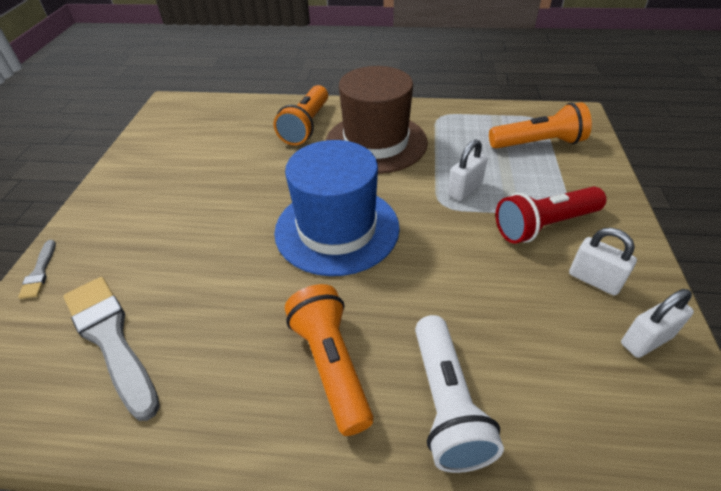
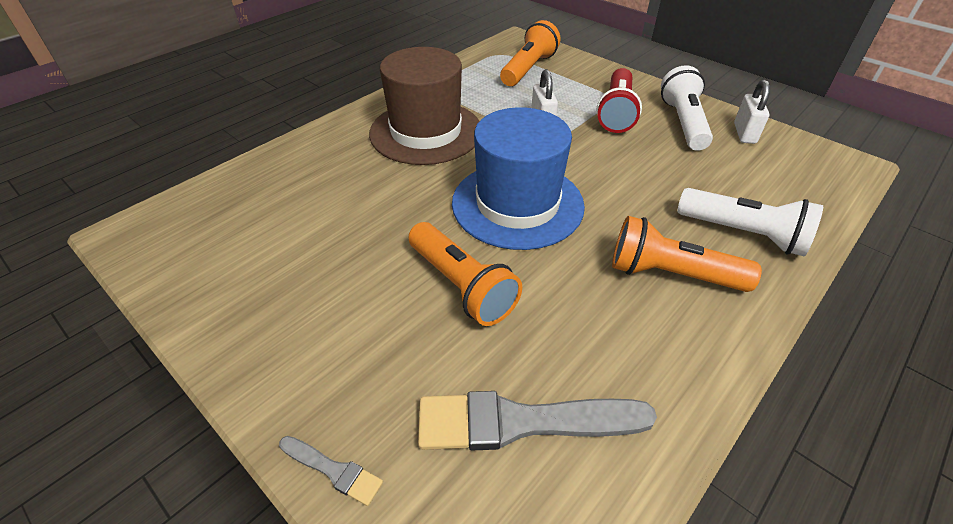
camera: 55 degrees left, 0 degrees up
(306, 126) = (341, 156): orange flashlight -> orange flashlight (462, 285)
(594, 280) = (683, 123): white padlock -> white flashlight

